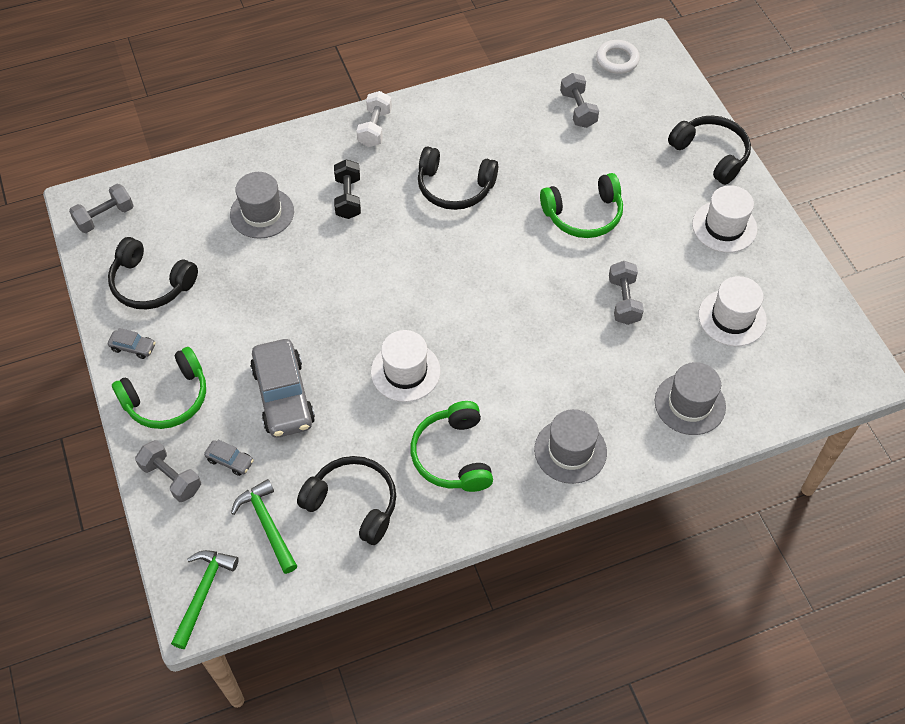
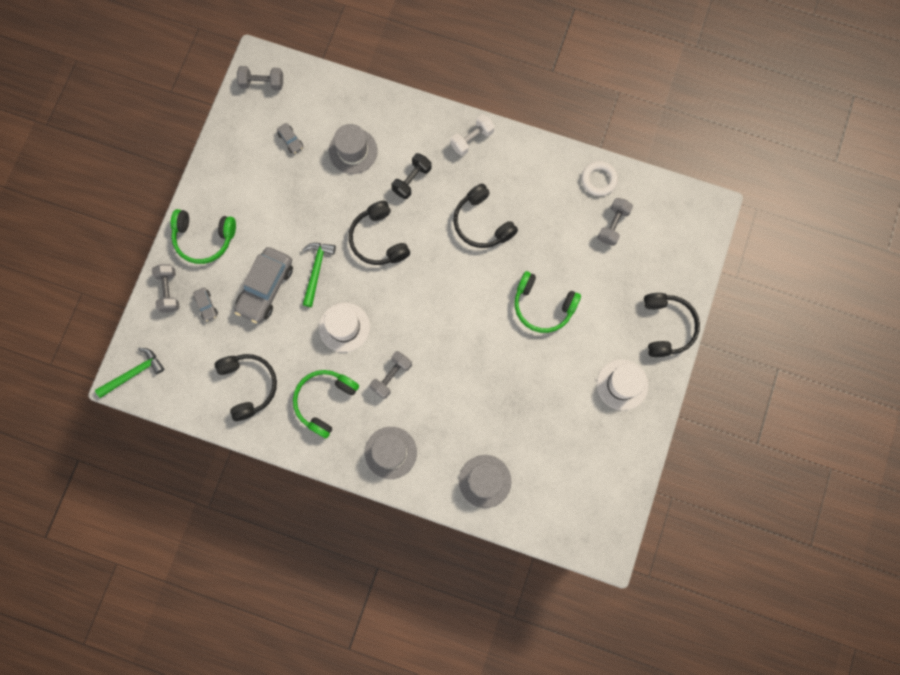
camera: 40 degrees right, 20 degrees up
(133, 347) = (211, 189): grey car -> grey car (291, 140)
(151, 284) = (252, 153): black headphones -> black headphones (378, 239)
(267, 524) = (195, 360): green hammer -> green hammer (316, 270)
(617, 60) = (676, 206): white ring -> white ring (598, 180)
(623, 301) = (510, 384): grey dumbbell -> grey dumbbell (391, 376)
(732, 318) = (564, 448): white hat -> none

